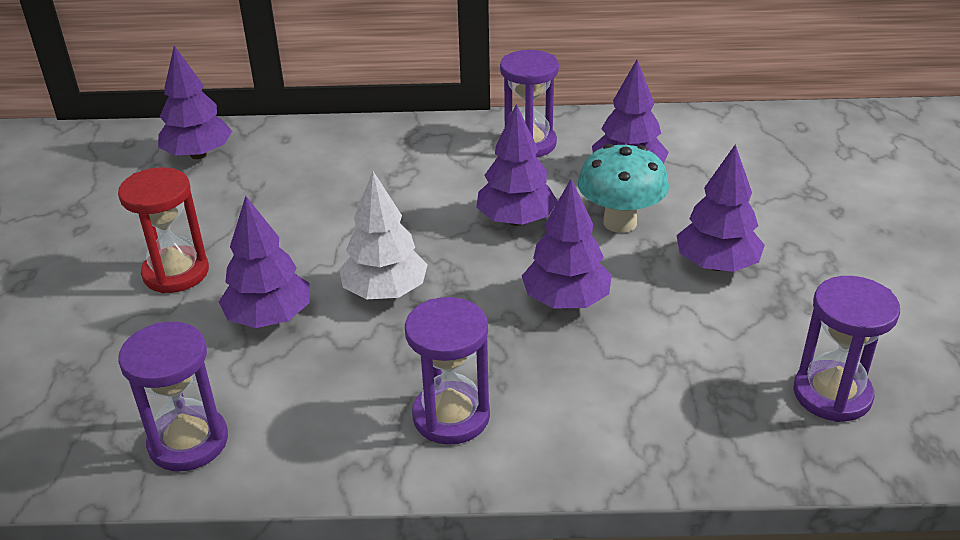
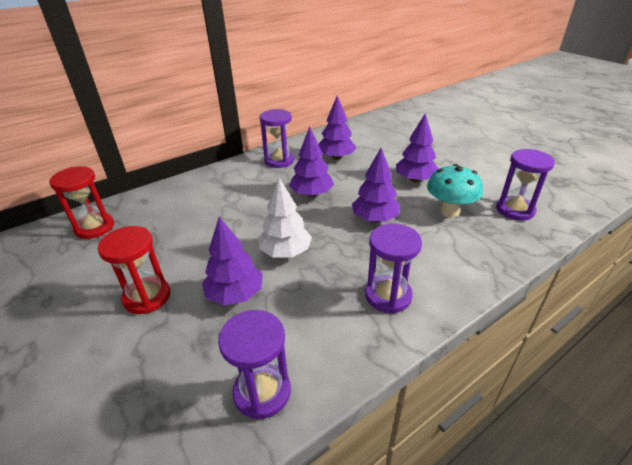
camera: 35 degrees left, 0 degrees up
(198, 155) = (95, 227): purple tree -> red hourglass
(620, 222) = (357, 178): turquoise mushroom -> turquoise mushroom (449, 211)

